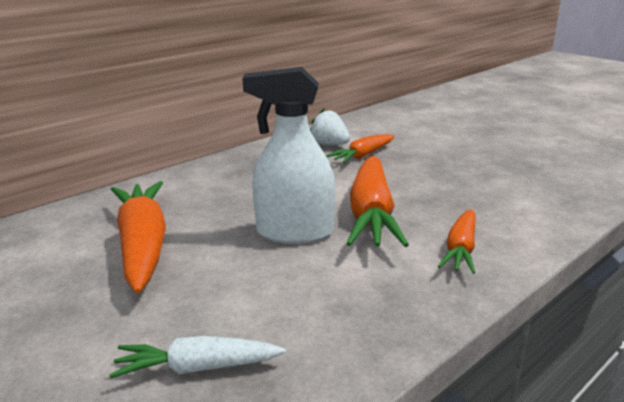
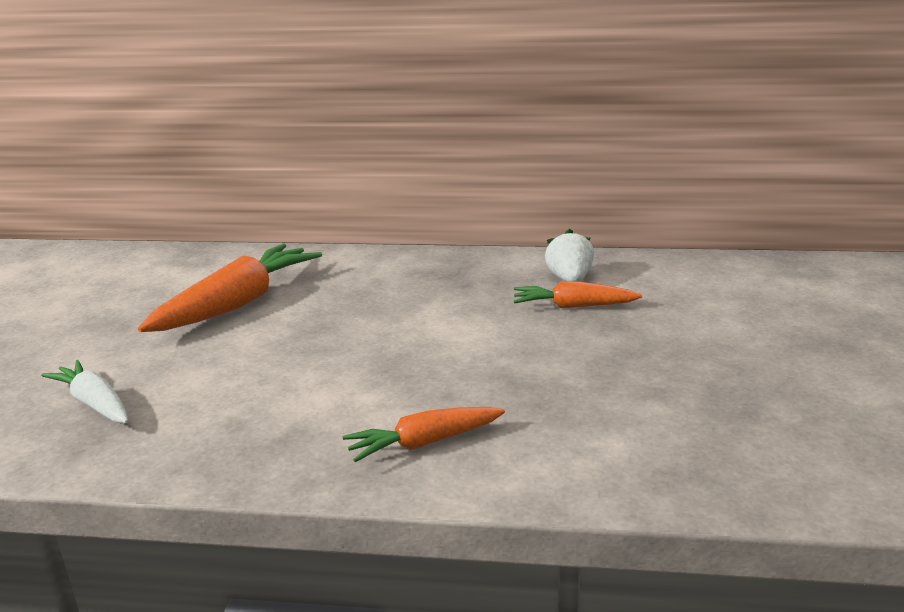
camera: 50 degrees right, 0 degrees up
(294, 232) = (341, 348): white spray bottle -> none
(371, 215) = (433, 367): orange carrot -> none

